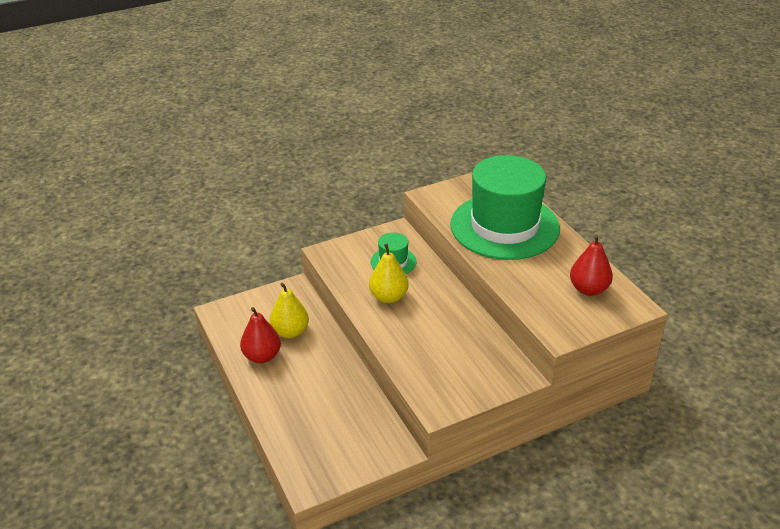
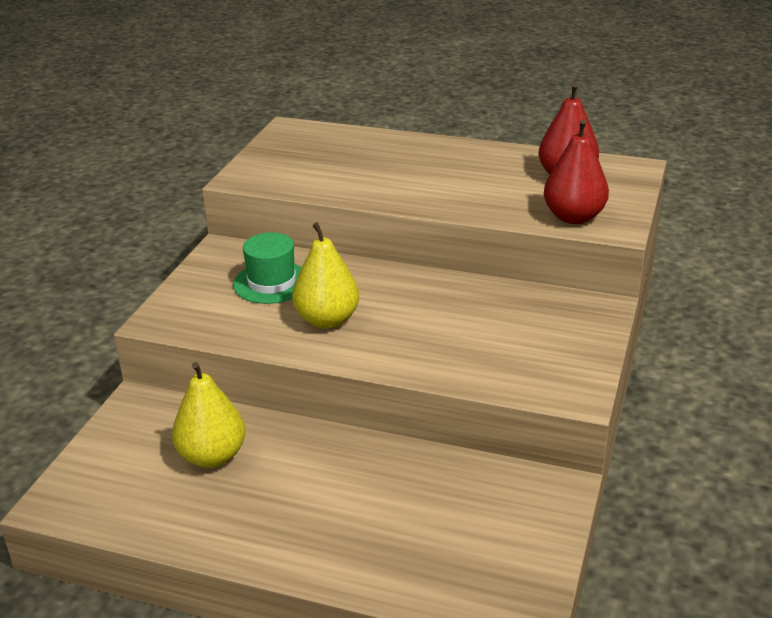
camera: 45 degrees left, 5 degrees down
(262, 356) = (215, 511): red pear -> red pear (573, 217)
(504, 226) = (384, 165): green hat -> none

